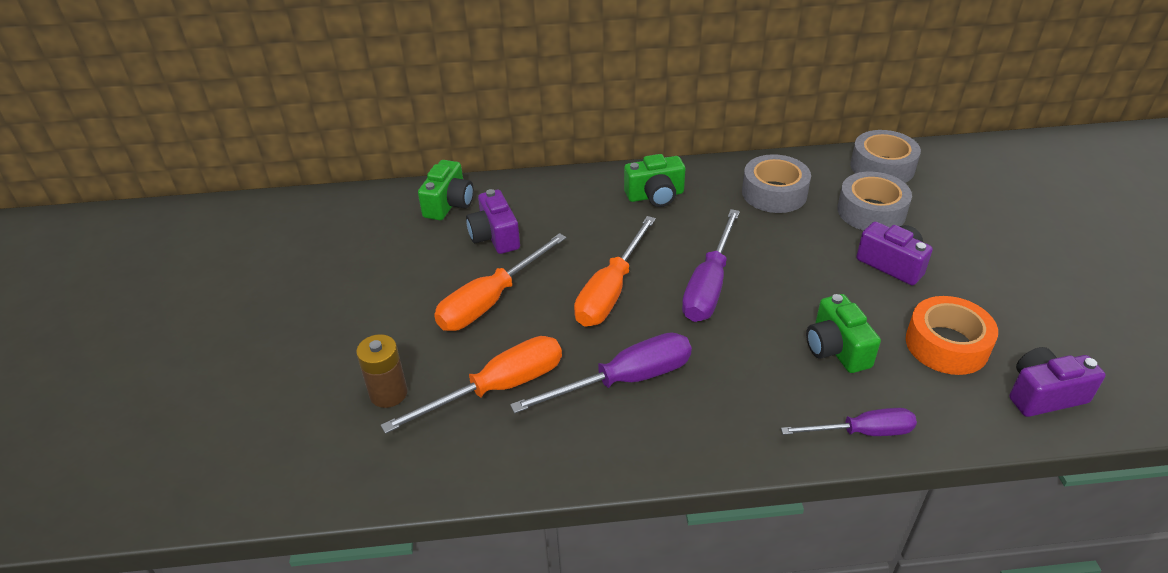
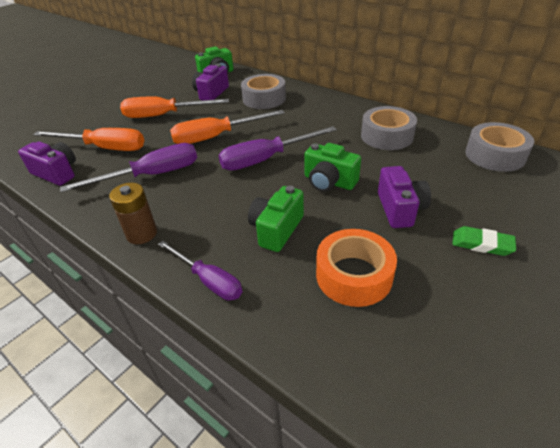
camera: 45 degrees right, 0 degrees up
(388, 393) = (72, 128): brown battery -> brown battery (142, 234)
(624, 380) = (151, 175): purple screwdriver -> purple screwdriver turned 45 degrees counterclockwise
(655, 195) = (314, 108): green camera -> green camera (329, 182)
(871, 211) = (439, 174): grey tape -> grey tape (264, 99)
(980, 259) = (482, 244): none -> green eraser
(1044, 395) = (373, 360): purple camera -> purple camera (56, 173)

